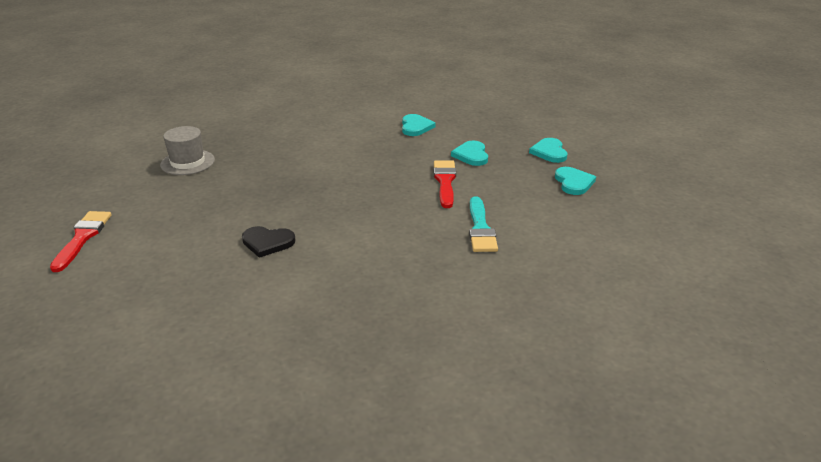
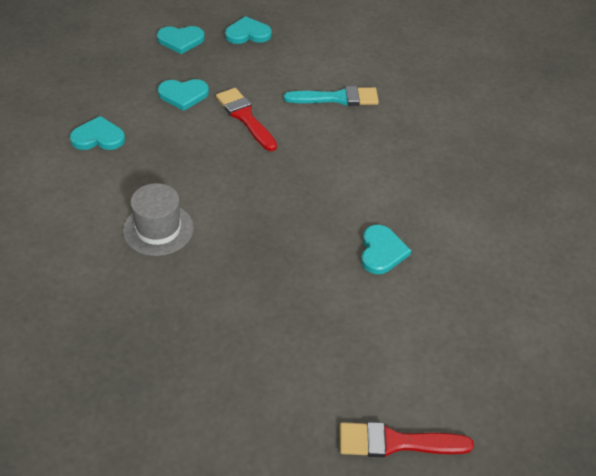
camera: 95 degrees left, 15 degrees up
(187, 162) = (184, 372): grey hat -> grey hat (158, 229)
(267, 242) = (381, 251): black heart -> turquoise heart
(445, 181) = (245, 117): red brush -> red brush turned 60 degrees clockwise

